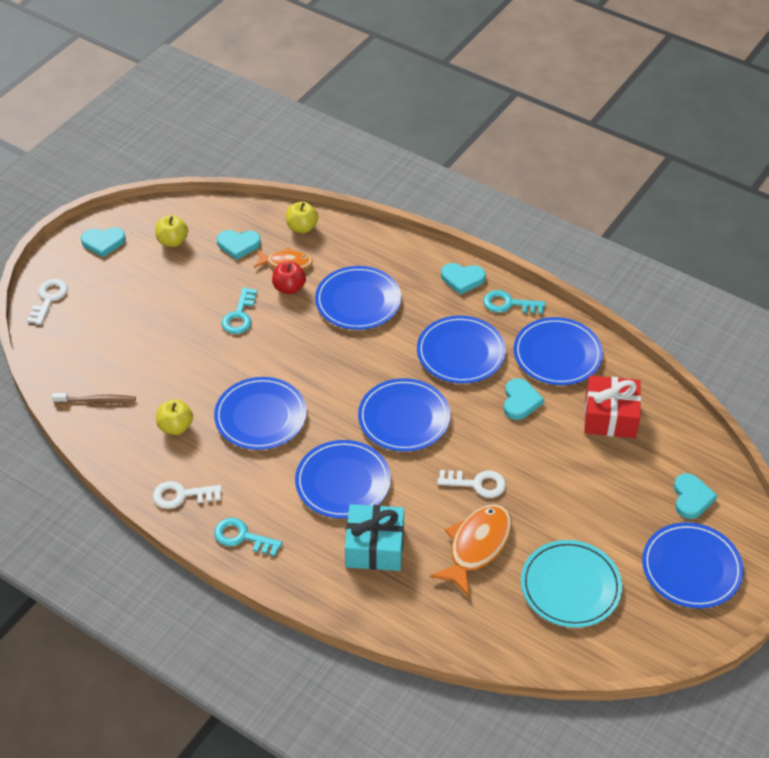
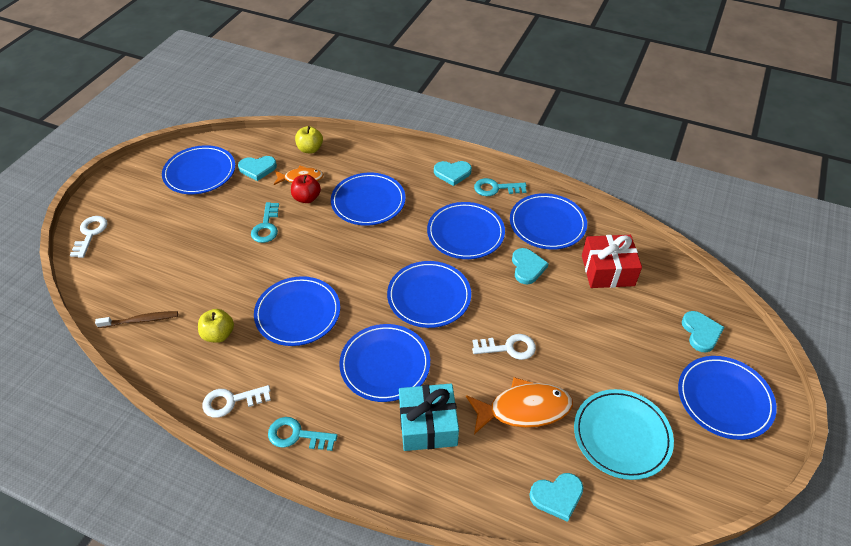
camera: 10 degrees left, 0 degrees up
(103, 242) = (138, 180): turquoise heart -> turquoise heart (557, 496)
(172, 241) = (200, 172): yellow apple -> blue plate
(476, 546) = (524, 409): orange fish -> orange fish turned 60 degrees clockwise

